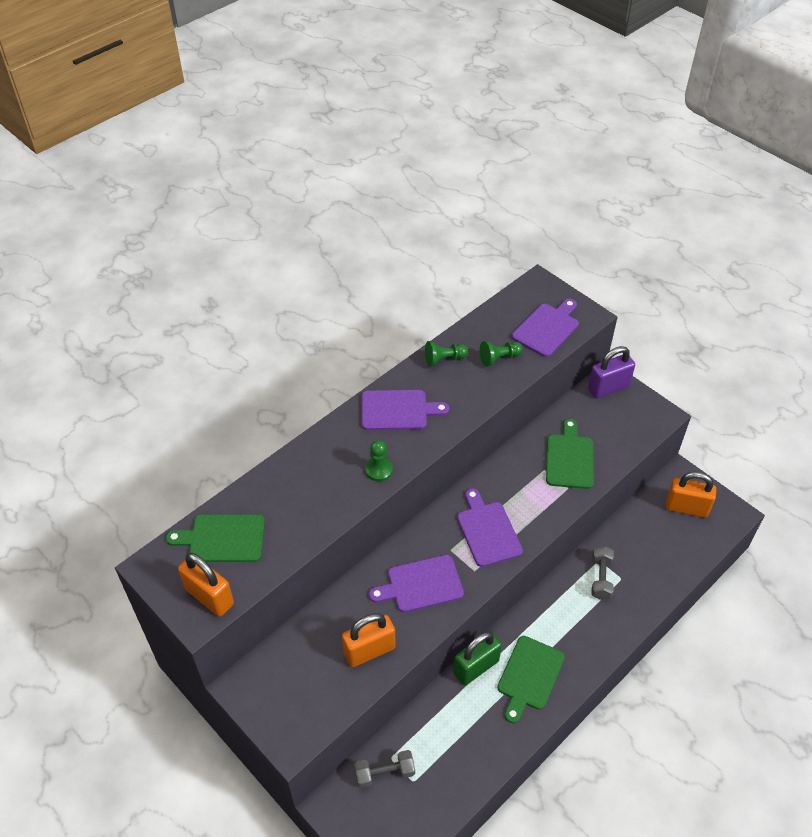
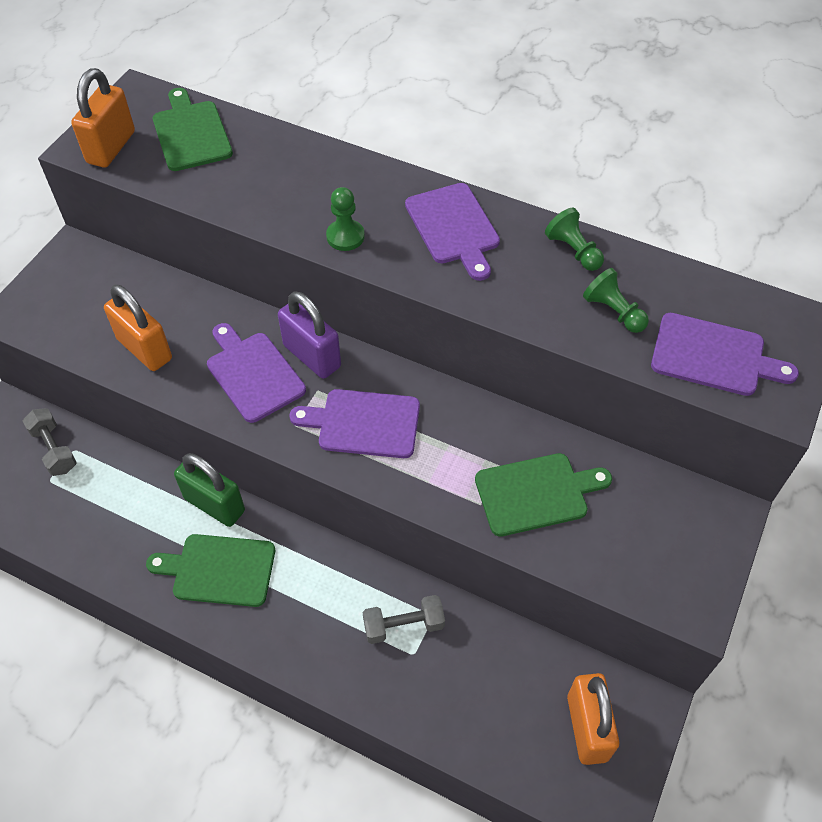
camera: 70 degrees right, 5 degrees up
(487, 531) = (363, 423): purple cutting board -> purple cutting board turned 135 degrees counterclockwise
(608, 388) = (708, 516): purple padlock -> purple padlock (312, 356)

